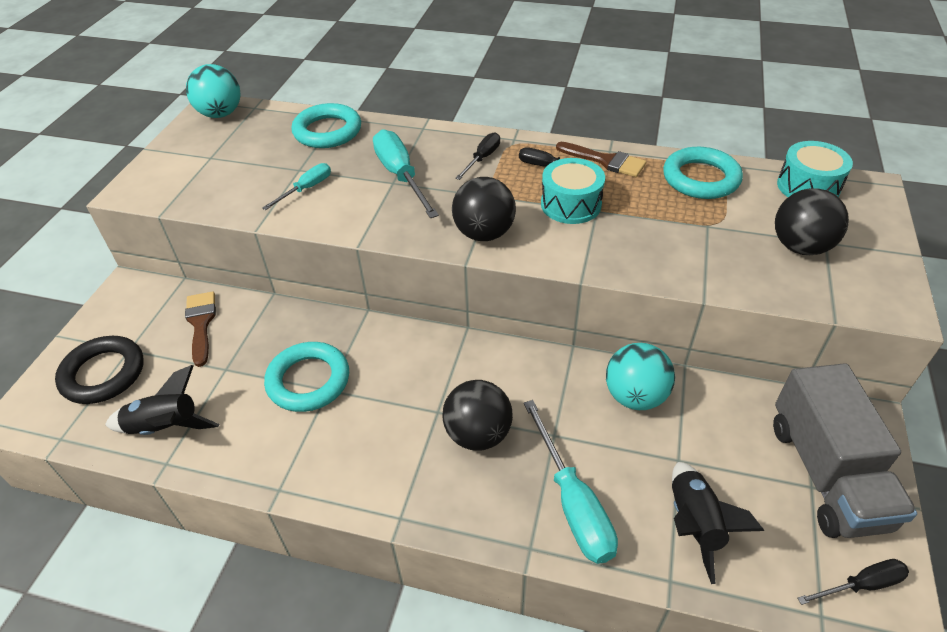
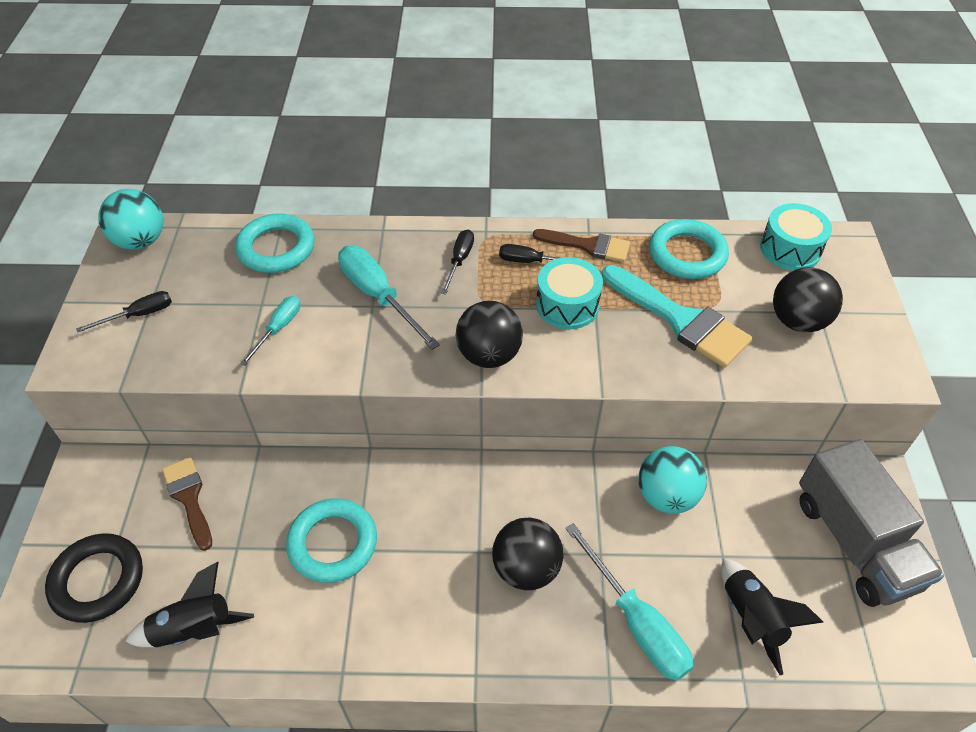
camera: 15 degrees left, 5 degrees up
(678, 230) = (681, 320): none -> turquoise brush
(861, 585) = (904, 645): black screwdriver -> black screwdriver (139, 315)

